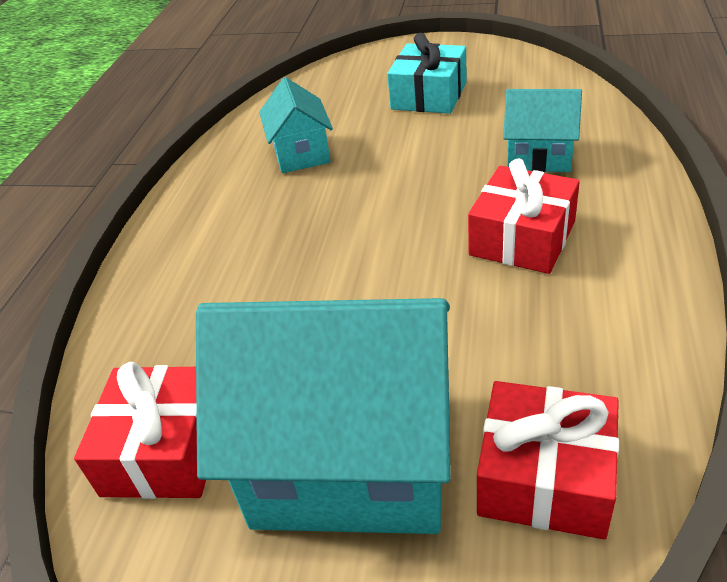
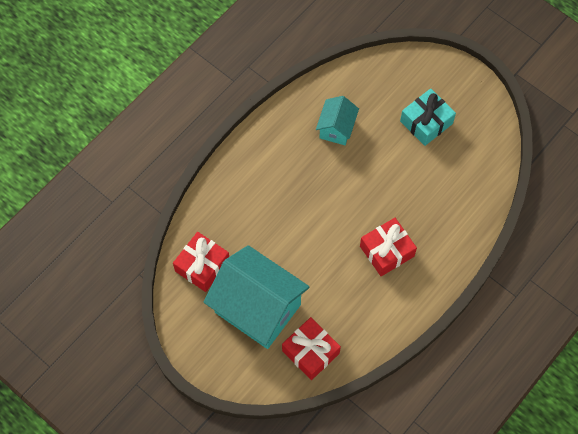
camera: 25 degrees right, 25 degrees up
(539, 157) = (436, 207): turquoise house -> none

